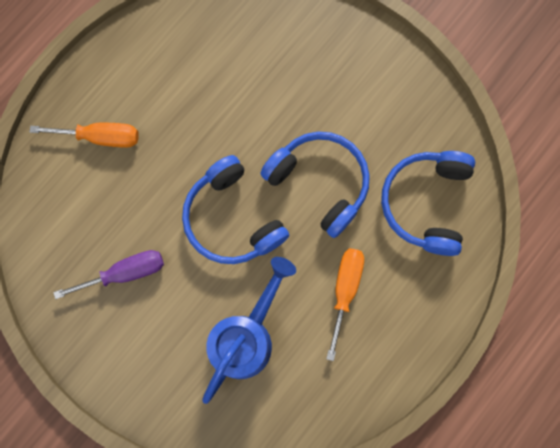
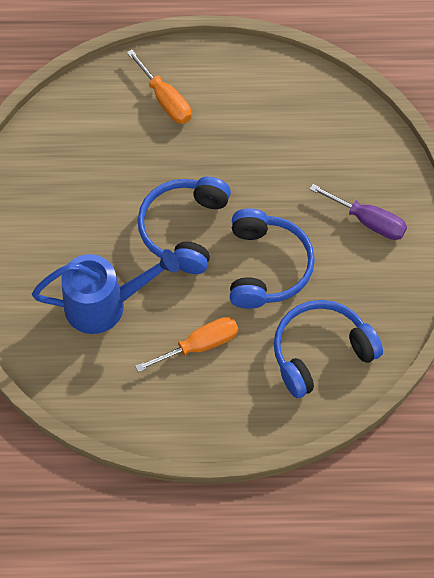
camera: 50 degrees right, 15 degrees down
(125, 273) = (81, 191): purple screwdriver -> purple screwdriver (368, 221)

